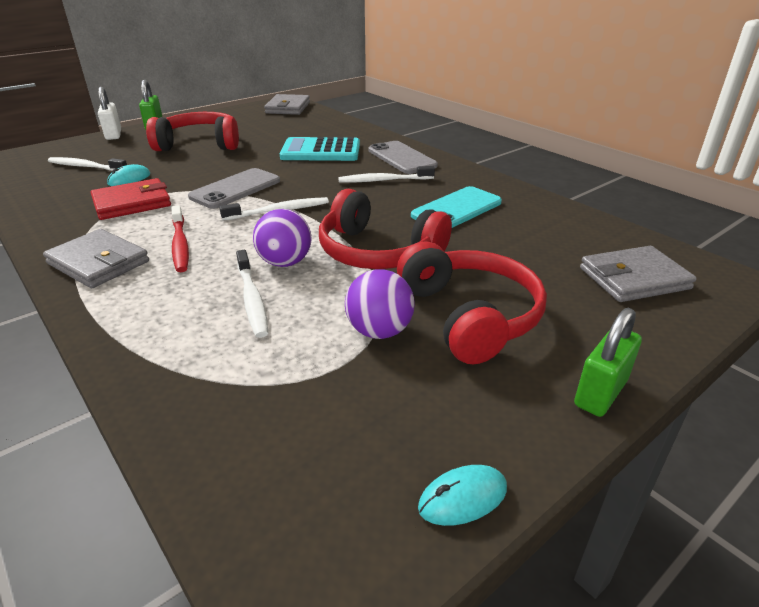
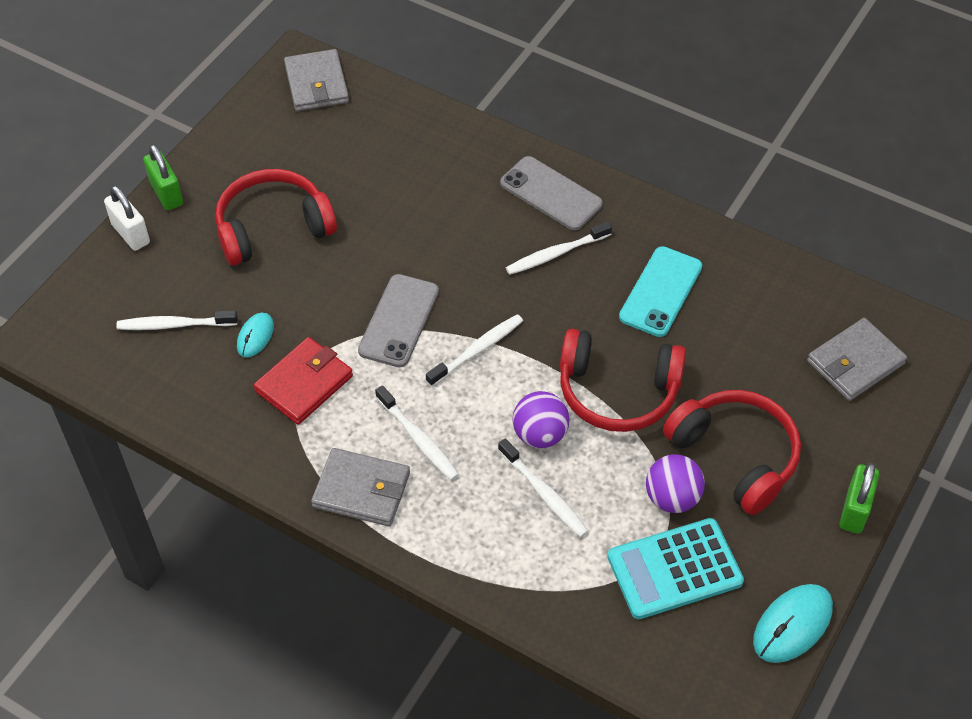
camera: 20 degrees left, 20 degrees up
(180, 245) = (418, 439): red toothbrush -> white toothbrush
(321, 151) = (442, 203): turquoise calculator -> turquoise calculator (674, 569)
(462, 498) = (792, 625): turquoise mouse -> turquoise mouse, size x1.64

